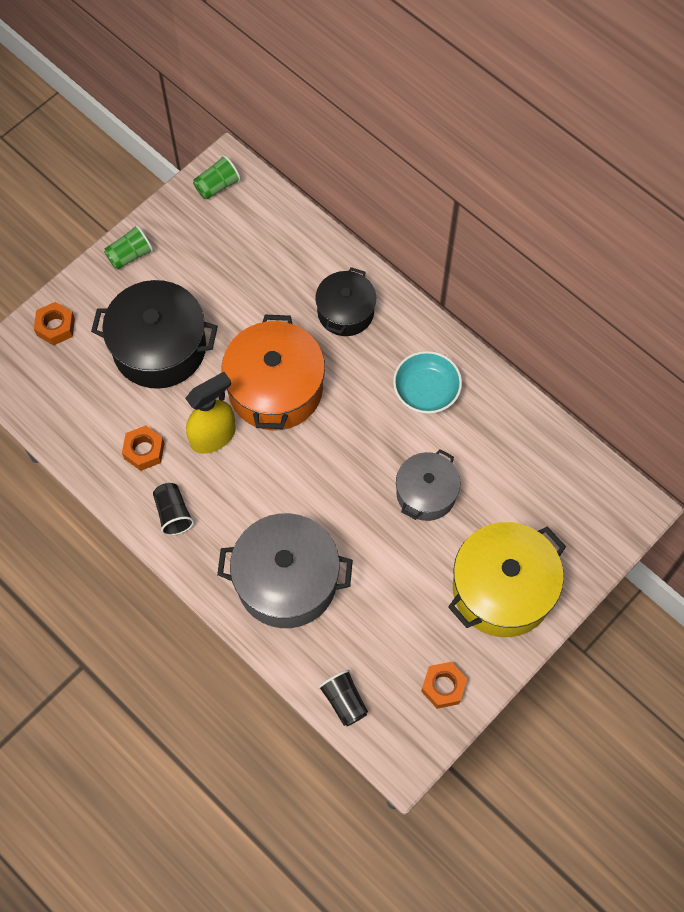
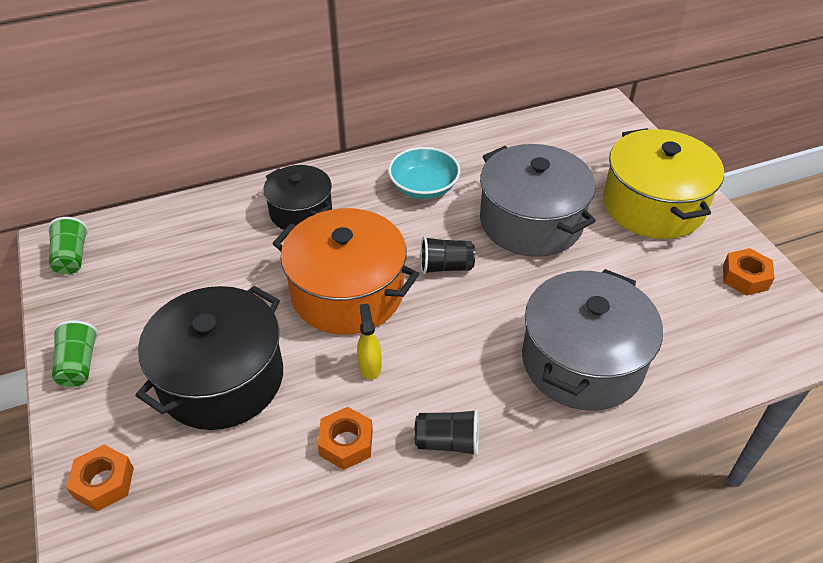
camera: 65 degrees left, 20 degrees down
(213, 436) = (370, 366): yellow spray bottle -> yellow spray bottle, size x0.55
(344, 701) = (744, 360): black cup -> black cup (445, 267)
(426, 493) = (531, 221): grey pot -> grey pot, size x1.63

